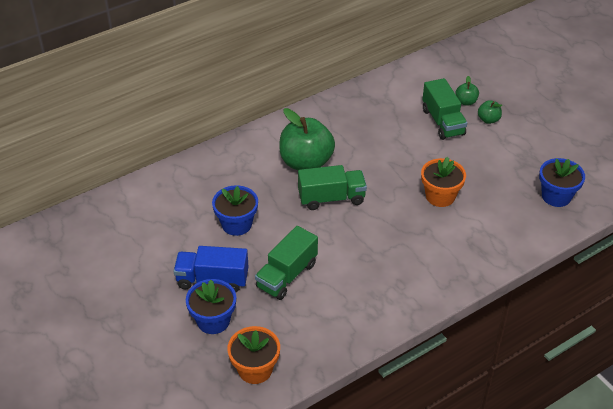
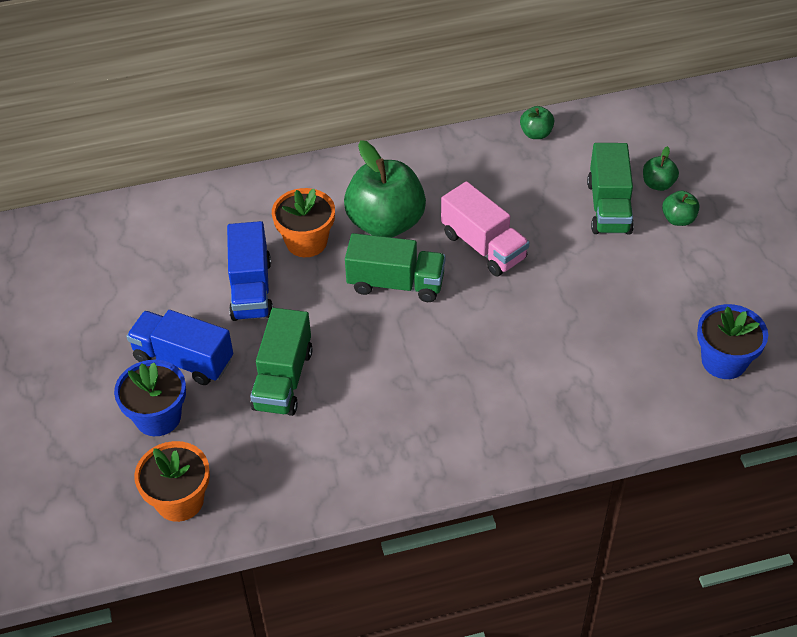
camera: 20 degrees right, 5 degrees up
(236, 224) = (251, 289): blue flower pot -> blue truck
(287, 275) = (283, 379): green truck -> green truck turned 45 degrees counterclockwise
(375, 87) = (536, 134): none -> green apple
(376, 163) = (483, 246): none -> pink truck
(440, 196) = (550, 318): orange flower pot -> orange flower pot (306, 242)

